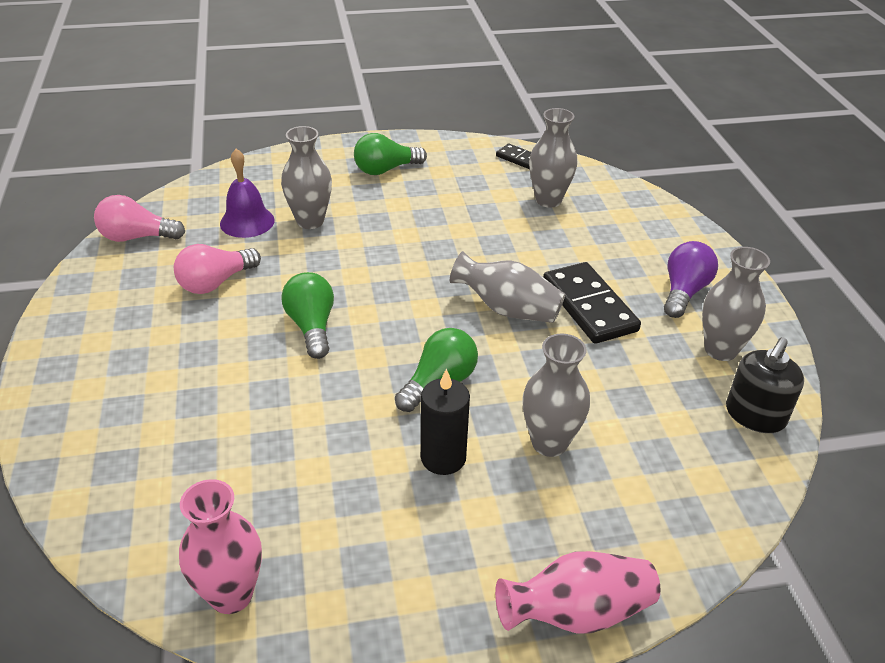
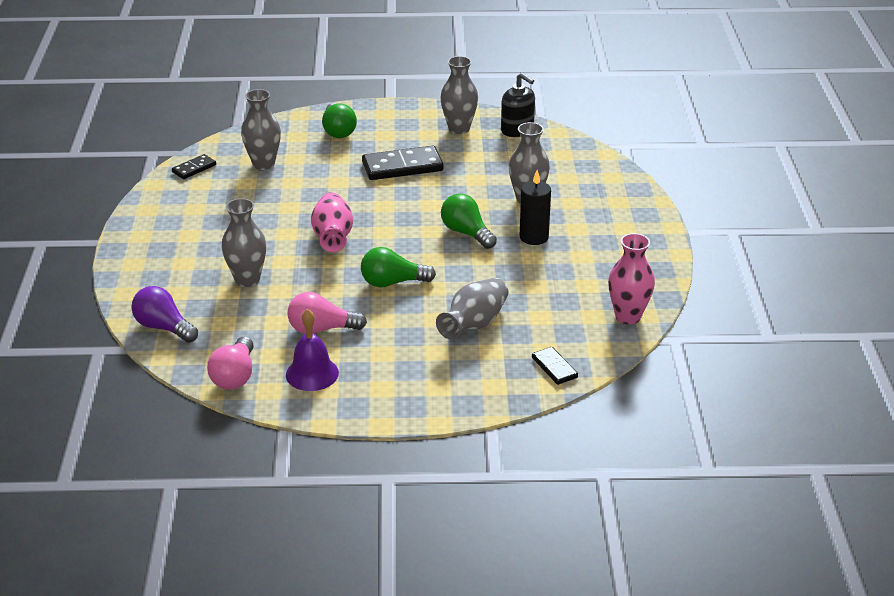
camera: 80 degrees left, 5 degrees down
(108, 504) = (554, 367): none -> black domino
(215, 283) = (321, 329): pink light bulb -> pink light bulb turned 120 degrees clockwise
(247, 222) = (234, 313): purple bell -> purple bell (312, 373)
(385, 170) = (179, 236): green light bulb -> green light bulb (338, 131)
(507, 309) = (396, 198): grey vase -> grey vase (474, 324)
(577, 612) = (646, 207): pink vase -> pink vase (333, 237)
(684, 292) = (397, 130): purple light bulb -> purple light bulb (164, 327)

